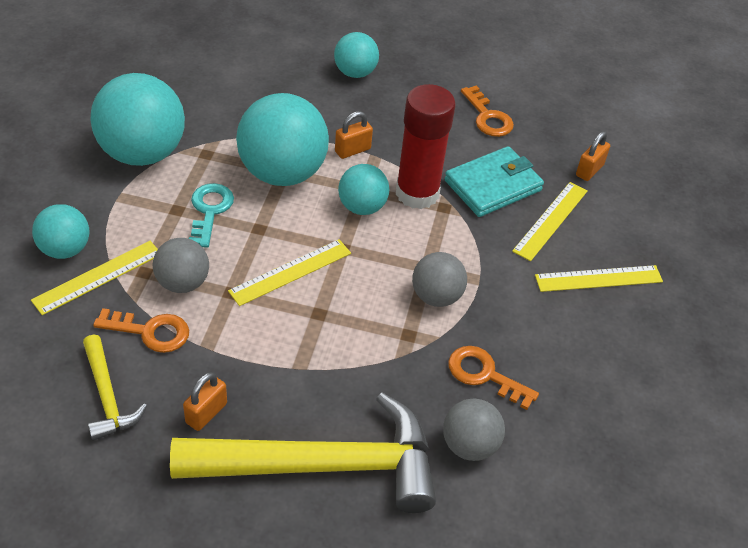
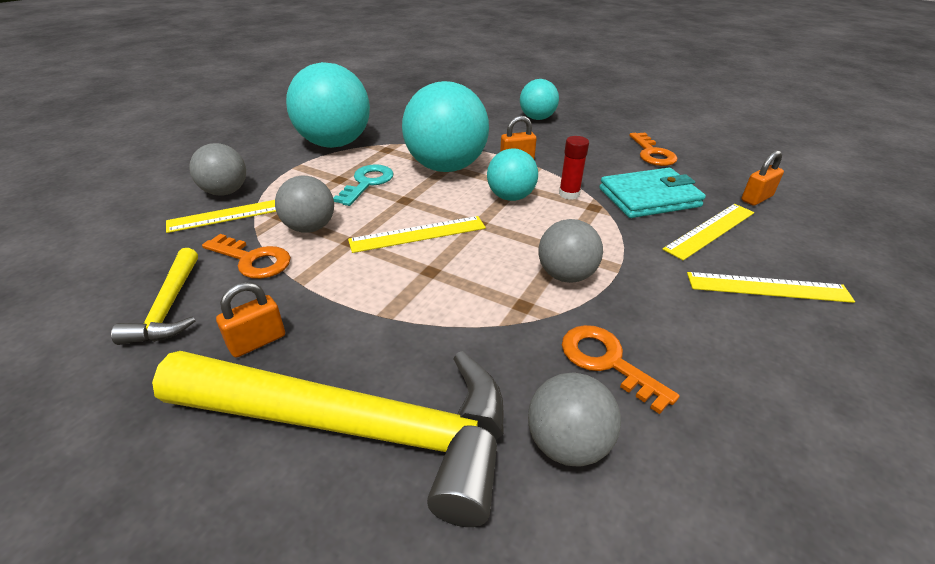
camera: 20 degrees right, 10 degrees down
(65, 249) = (225, 192): turquoise ball -> grey ball
(417, 193) = (569, 194): red glue stick -> red glue stick, size x0.47

